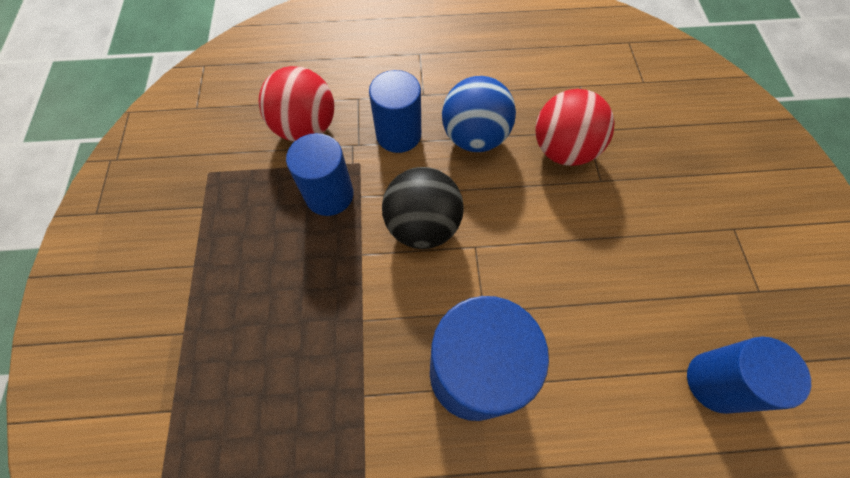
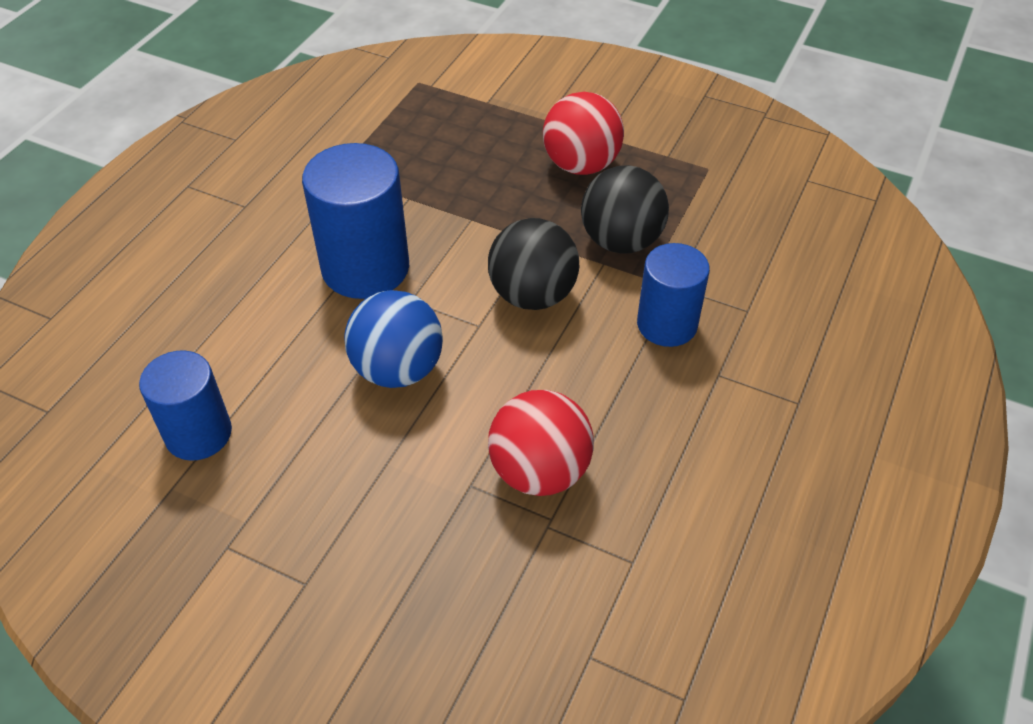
camera: 120 degrees right, 15 degrees down
(306, 128) = (725, 252): red ball -> red ball (581, 165)
(329, 195) = (621, 241): blue cylinder -> black ball
(474, 137) = (617, 392): blue ball -> blue ball (398, 369)

